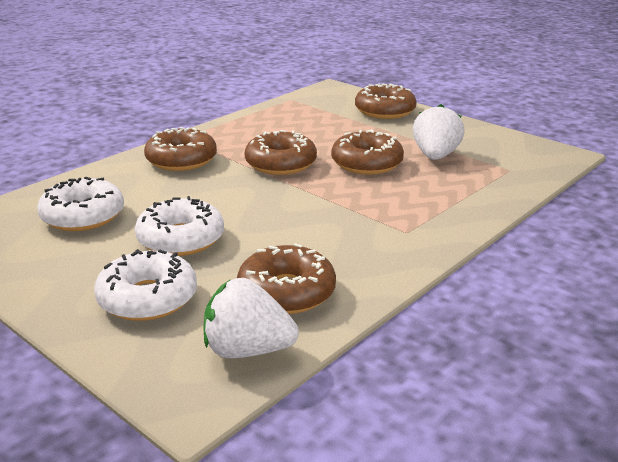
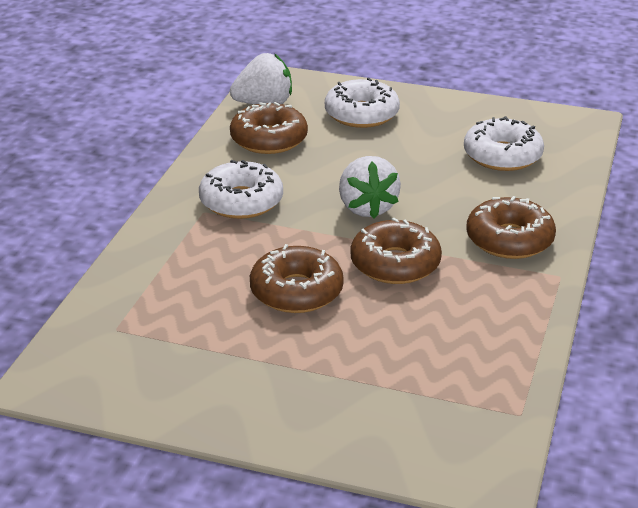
camera: 155 degrees right, 5 degrees up
(181, 239) = (393, 157): white donut -> white donut (241, 201)
(385, 111) = (345, 422): brown donut -> none
(435, 156) = (218, 329): white strawberry -> white strawberry (367, 208)

